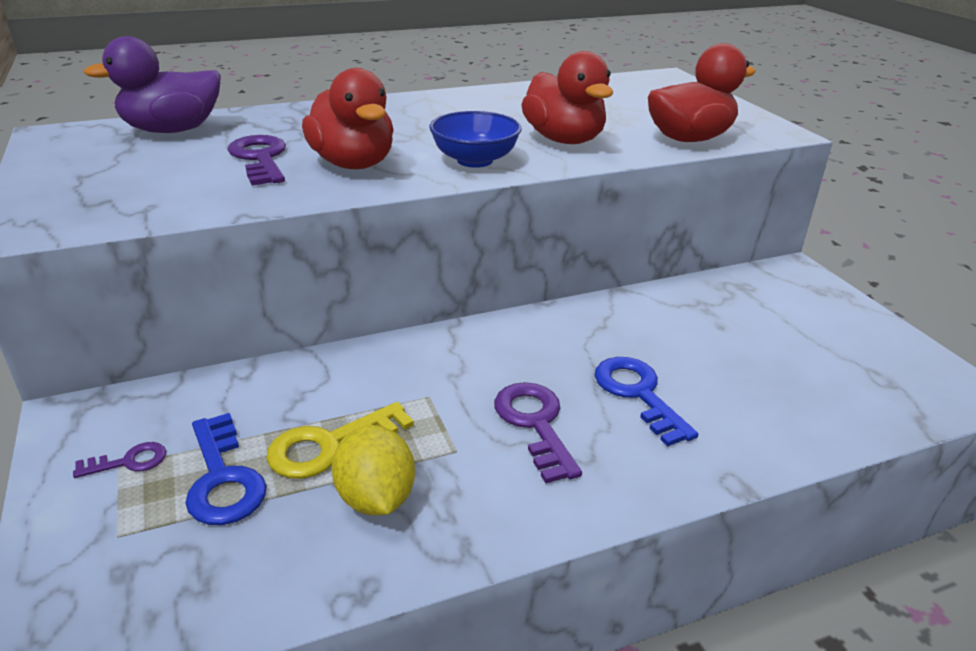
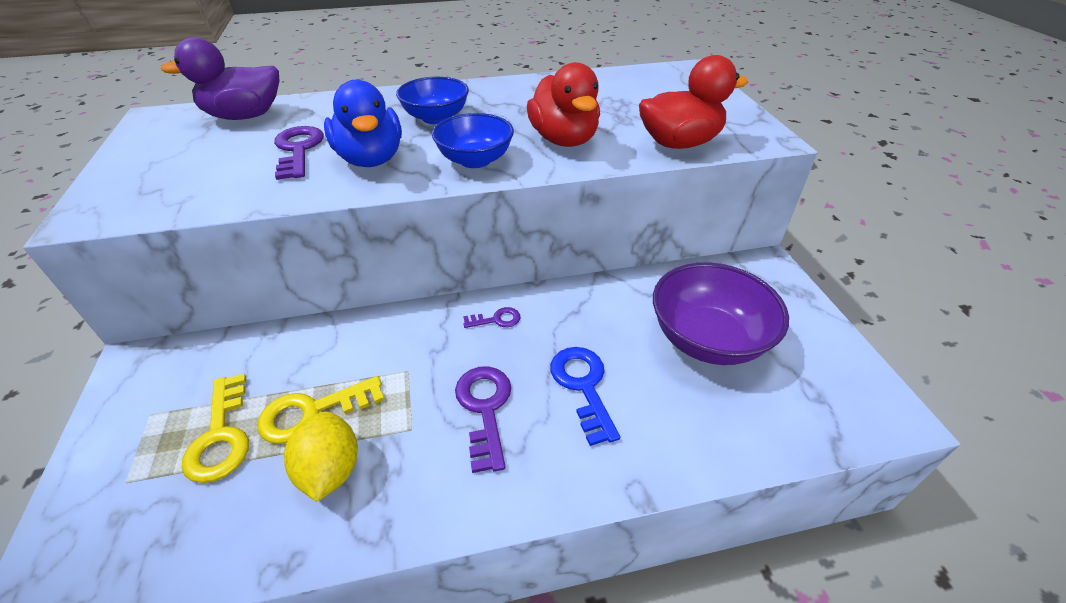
camera: 10 degrees right, 10 degrees up
(129, 462) = (158, 411): purple key -> purple key (496, 319)
(223, 479) = (221, 436): blue key -> yellow key
(353, 164) = (371, 159): red duck -> blue duck
(407, 125) = (436, 117): none -> blue bowl
(756, 341) = (707, 339): none -> purple bowl

